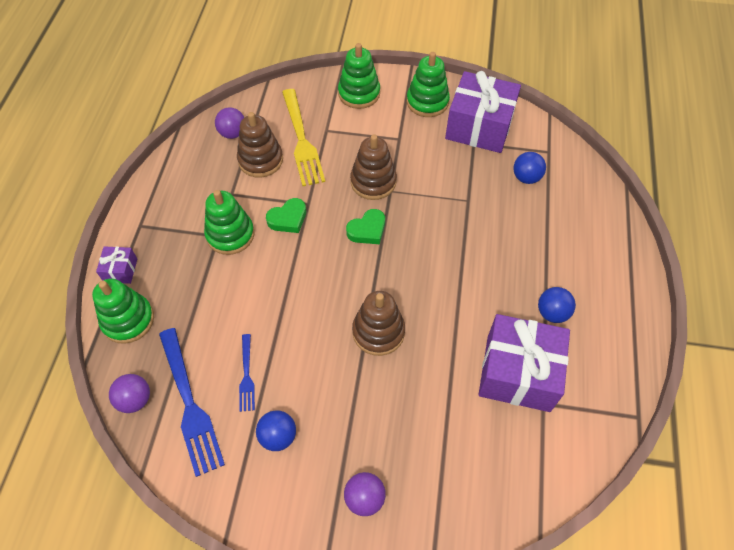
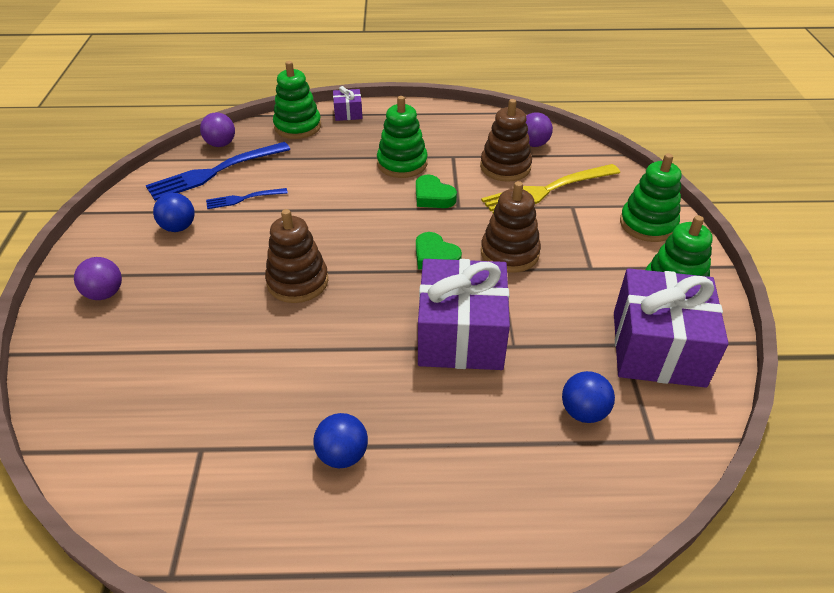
camera: 80 degrees right, 15 degrees down
(518, 373) = (245, 418): purple gift -> purple gift (461, 335)

